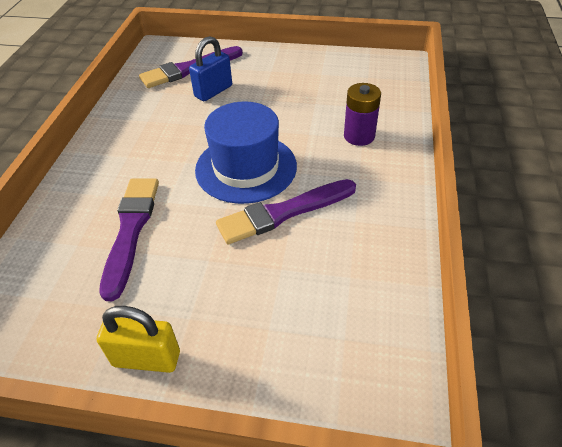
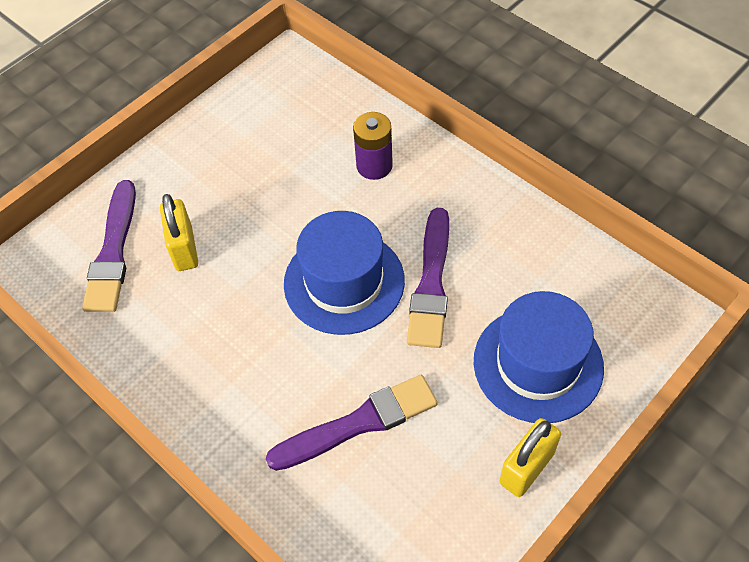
camera: 55 degrees left, 10 degrees up
(131, 230) = (358, 423): purple brush -> purple brush turned 120 degrees clockwise
(213, 91) = (184, 249): blue padlock -> yellow padlock
(258, 317) = (538, 364): none -> blue hat

